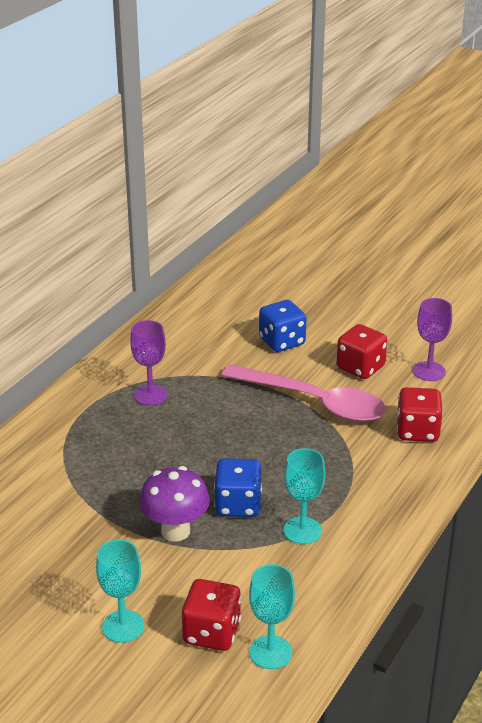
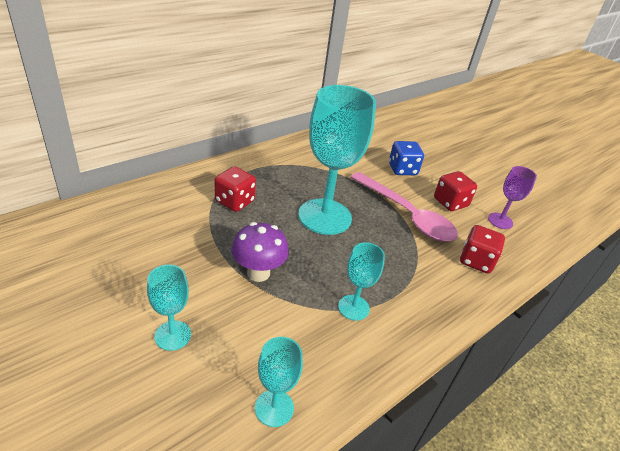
camera: 15 degrees right, 5 degrees up
(150, 395) = (297, 175): purple goblet -> none
(212, 633) = (236, 369): red dice -> red dice (234, 201)
(215, 438) = (325, 216): none -> turquoise goblet
(238, 505) = (315, 269): blue dice -> none

